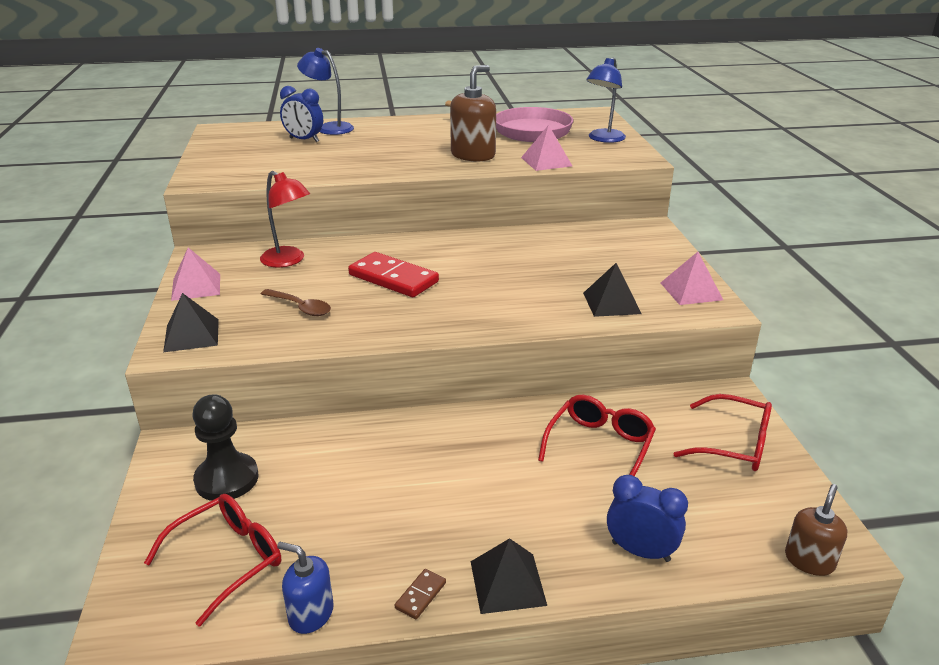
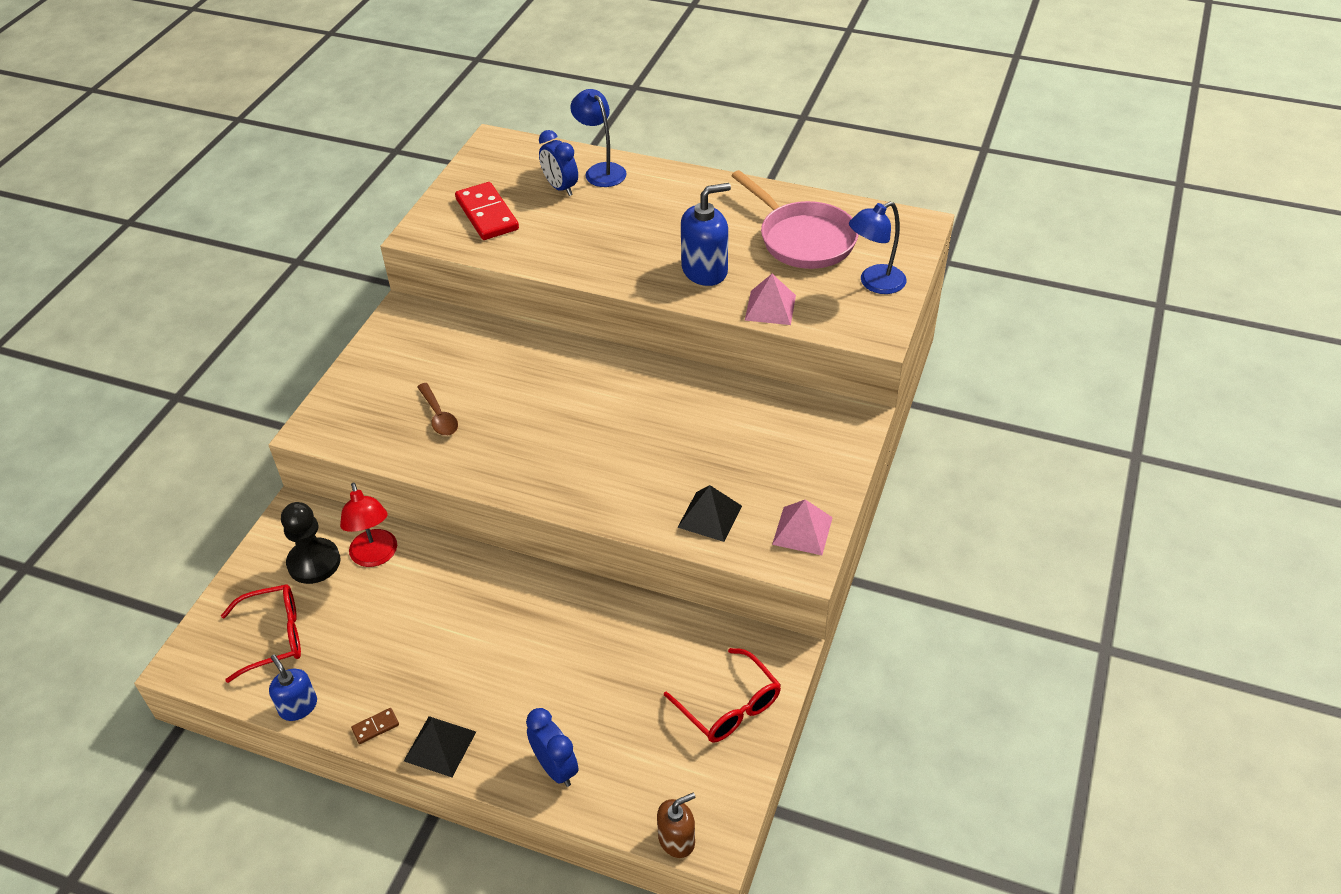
camera: 30 degrees right, 15 degrees up
(191, 335) = (337, 418): black pyramid -> none
(196, 286) = (375, 356): pink pyramid -> none
(288, 261) = (470, 347): red lamp -> red lamp (375, 556)
(393, 278) = (542, 406): red domino -> red domino (487, 214)
(473, 155) = (705, 270): brown soap dispenser -> blue soap dispenser
(599, 446) = (612, 656): red glasses -> none

